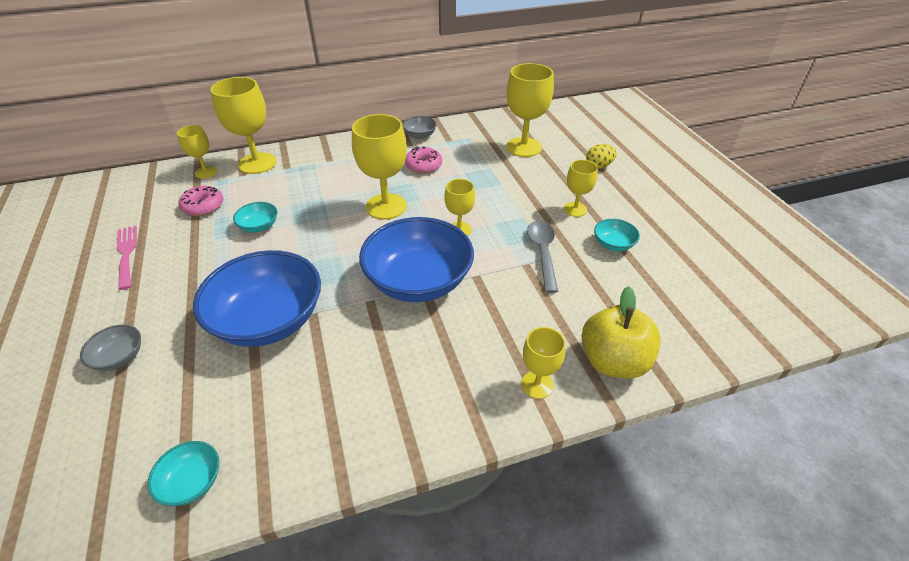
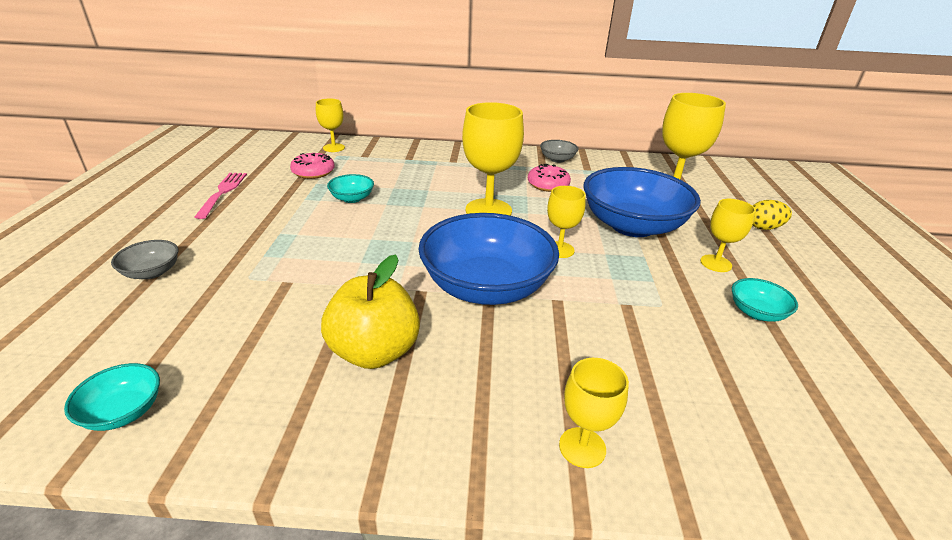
camera: 20 degrees right, 10 degrees down
(257, 163) = (383, 150): yellow goblet -> none
(269, 320) = (307, 280): blue bowl -> blue bowl (632, 226)
(542, 253) = (654, 298): grey spoon -> none
(613, 361) = (708, 455): yellow apple -> yellow apple (374, 352)

